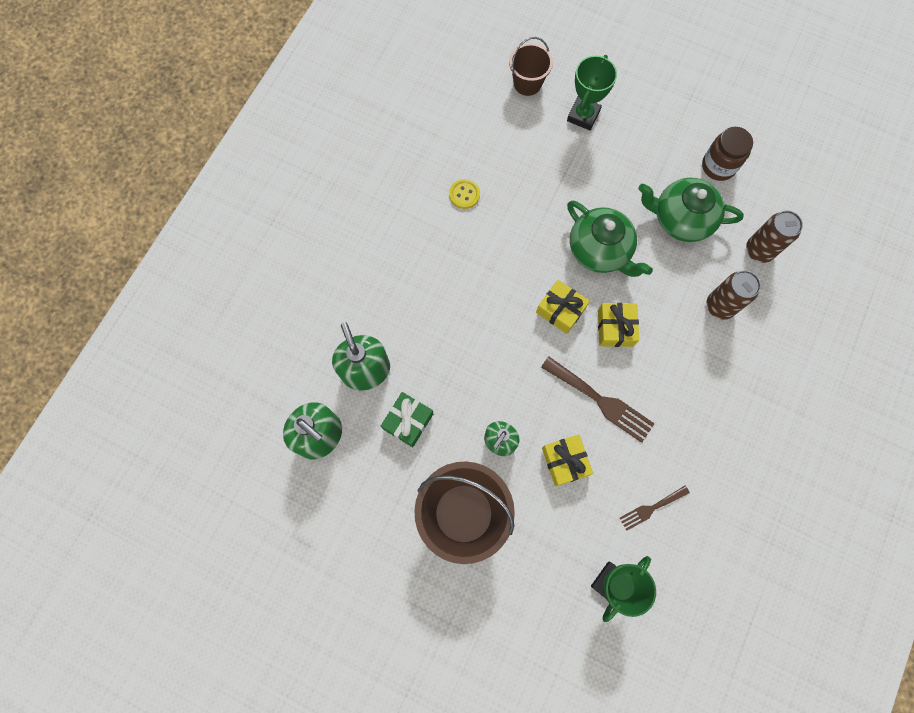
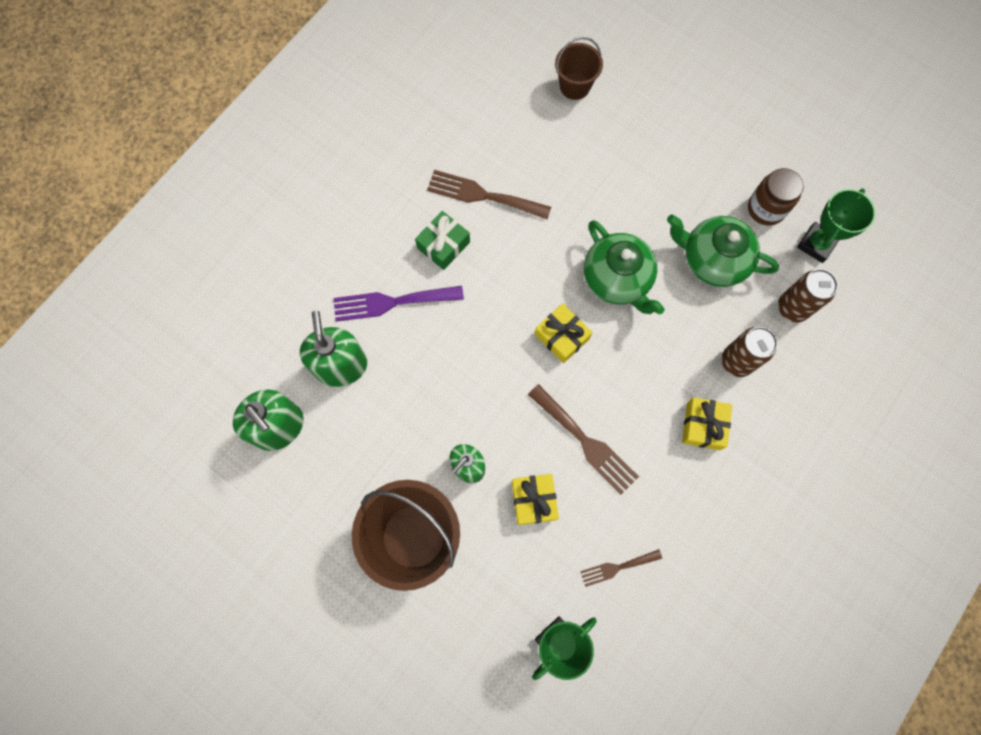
camera: 10 degrees right, 0 degrees up
(401, 305) = (392, 302): none -> purple fork
(408, 421) = (374, 428): green gift -> green gift (443, 245)
(464, 194) = (483, 195): yellow button -> brown fork
(583, 115) = (628, 130): green trophy -> green trophy (816, 244)
(615, 328) = (617, 366): yellow gift -> yellow gift (703, 426)

